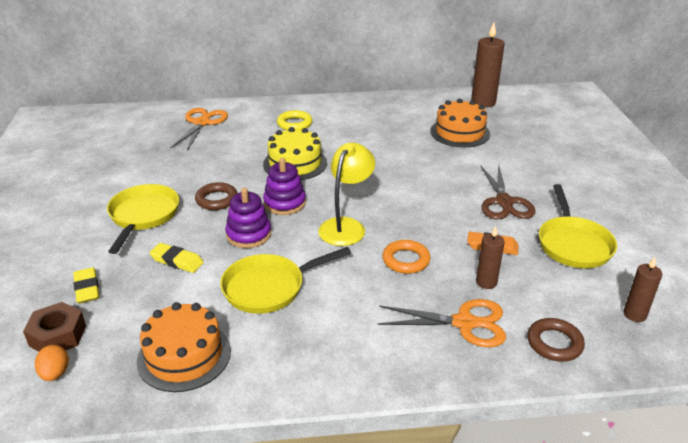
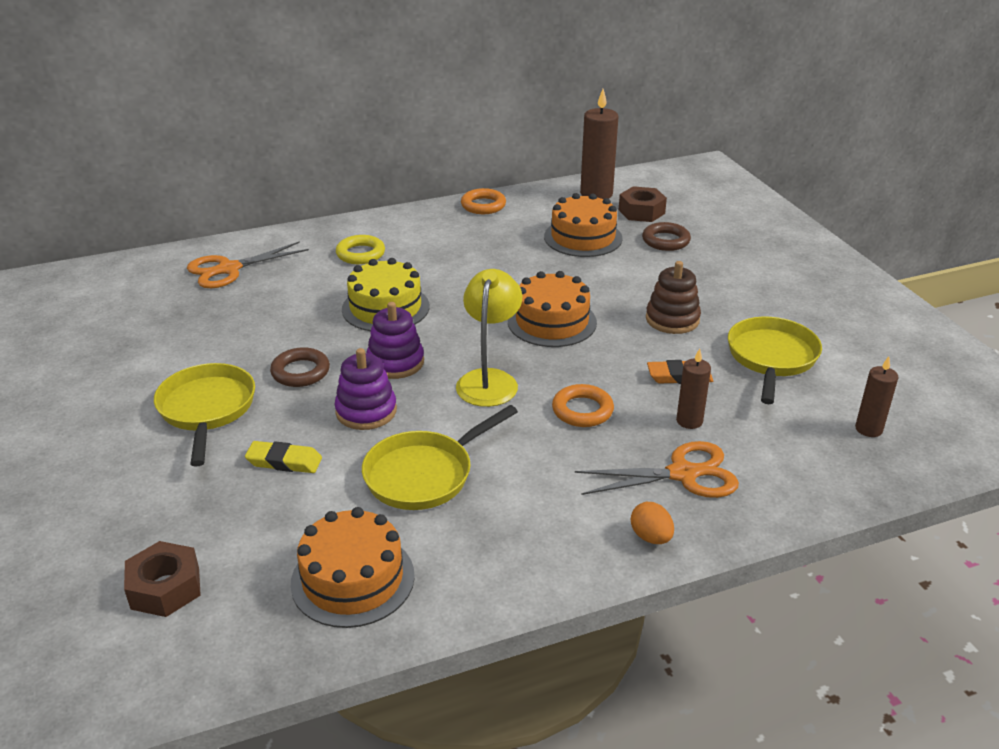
camera: 15 degrees left, 0 degrees up
(55, 373) = (187, 636): orange egg -> orange egg (651, 537)
(87, 288) = (175, 519): yellow eraser -> none
(202, 123) = (229, 269): orange scissors -> orange scissors turned 120 degrees counterclockwise
(396, 101) = (483, 205): none -> orange ring
(410, 190) = (552, 322): none -> orange cake
(504, 202) = (672, 319): brown scissors -> brown stacking toy
(512, 119) = (641, 211): none -> brown nut
(554, 343) = (793, 478): brown ring -> brown ring (665, 241)
(573, 244) = (771, 358): yellow pan -> yellow pan turned 150 degrees counterclockwise

